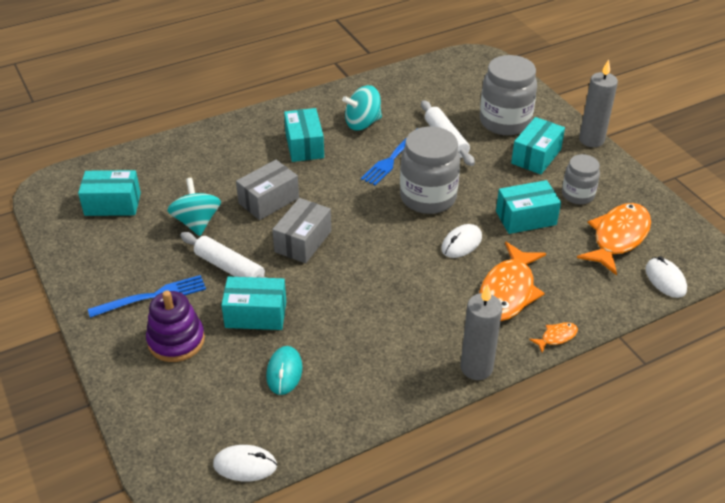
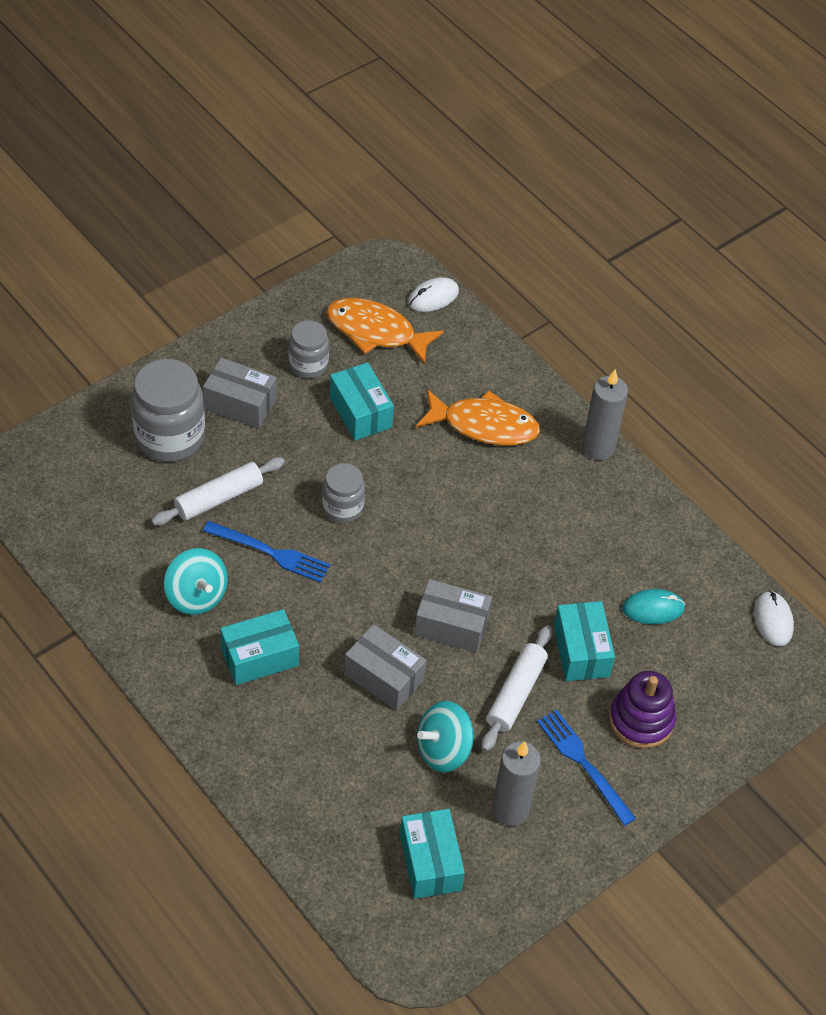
camera: 105 degrees left, 10 degrees up
(428, 197) = (342, 508): grey jar -> grey jar, size x0.58
(461, 243) = (418, 470): white mouse -> none
(536, 156) = (240, 404): turquoise box -> grey box
(556, 337) = (538, 385): orange fish -> none
(591, 140) = (196, 350): grey candle -> grey candle (510, 809)

